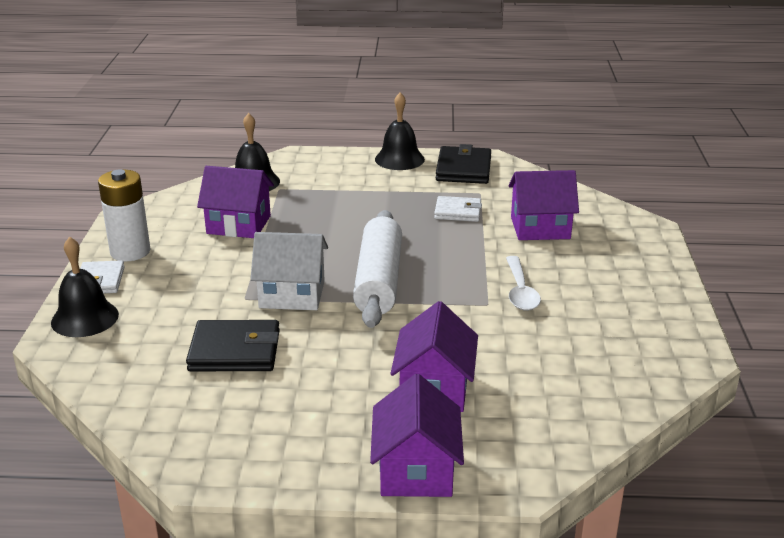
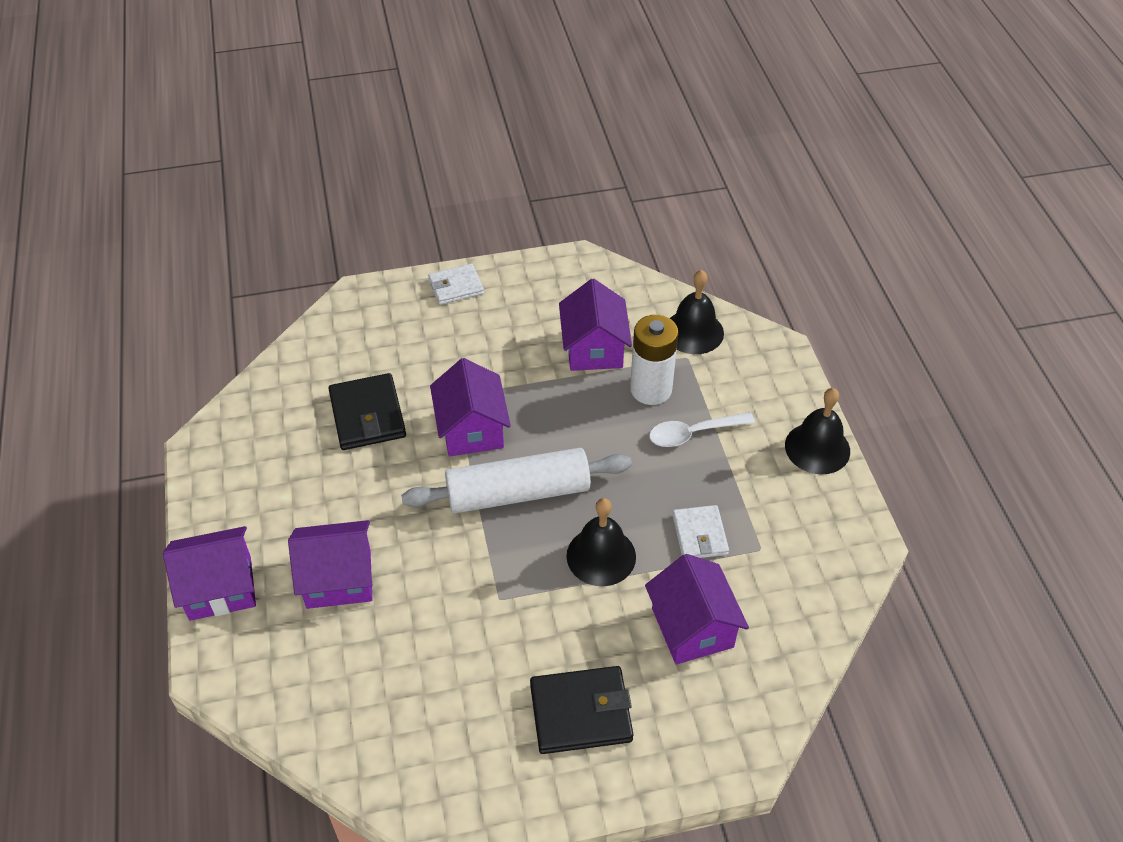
camera: 75 degrees right, 20 degrees up
(85, 318) = (394, 300): black bell -> black bell (601, 556)
(130, 252) = (513, 288): white battery -> white battery (651, 389)
(292, 294) = (472, 429): white house -> purple house
(463, 169) = (820, 520): black wallet -> black wallet (581, 713)
(520, 291) = (534, 626): white spoon -> white spoon (693, 433)

